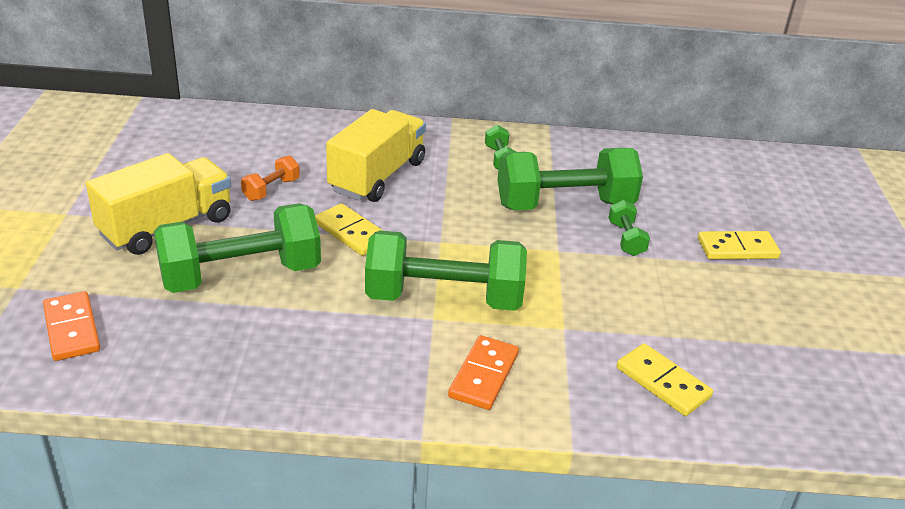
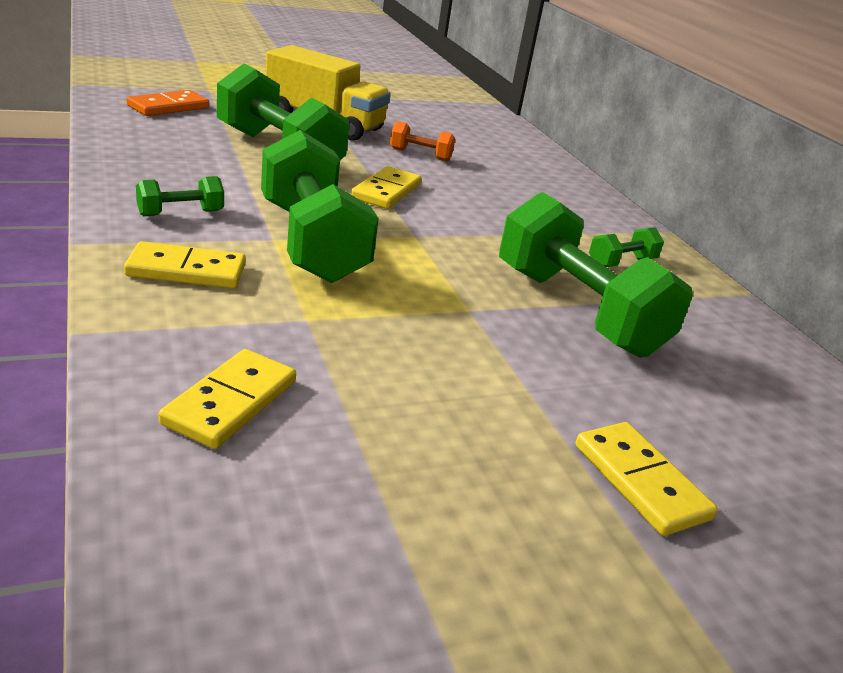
camera: 65 degrees right, 5 degrees down
(377, 176) = (499, 198): yellow truck -> none
(483, 375) = (187, 270): orange domino -> yellow domino
(626, 239) = (549, 363): green dumbbell -> green dumbbell (180, 213)

